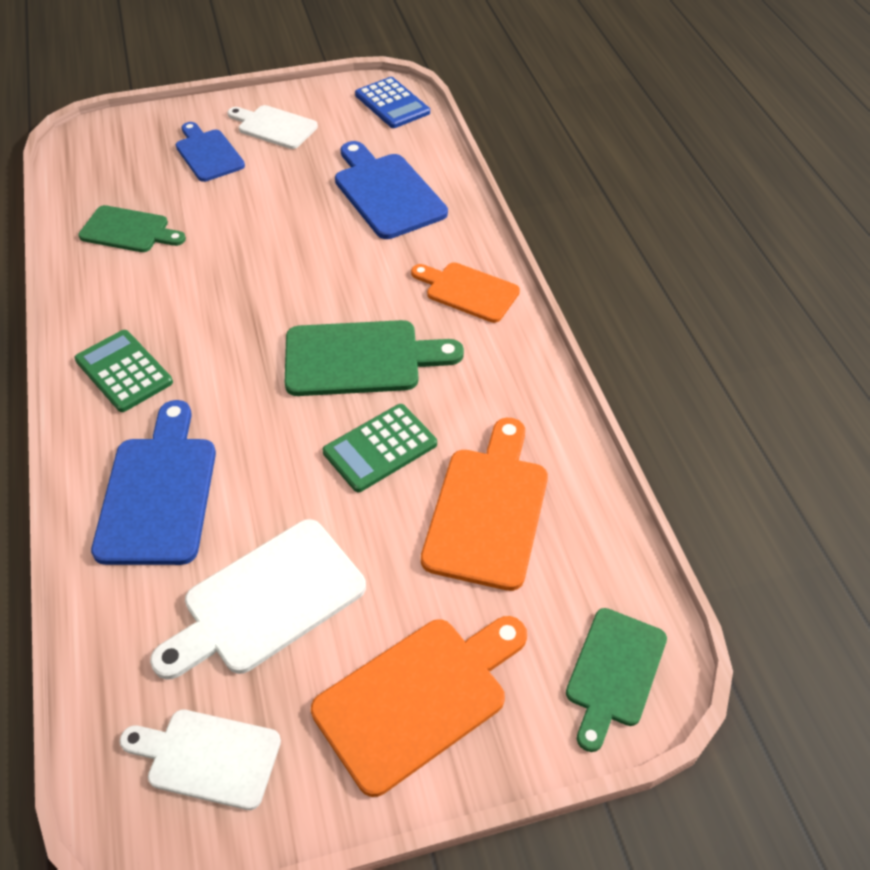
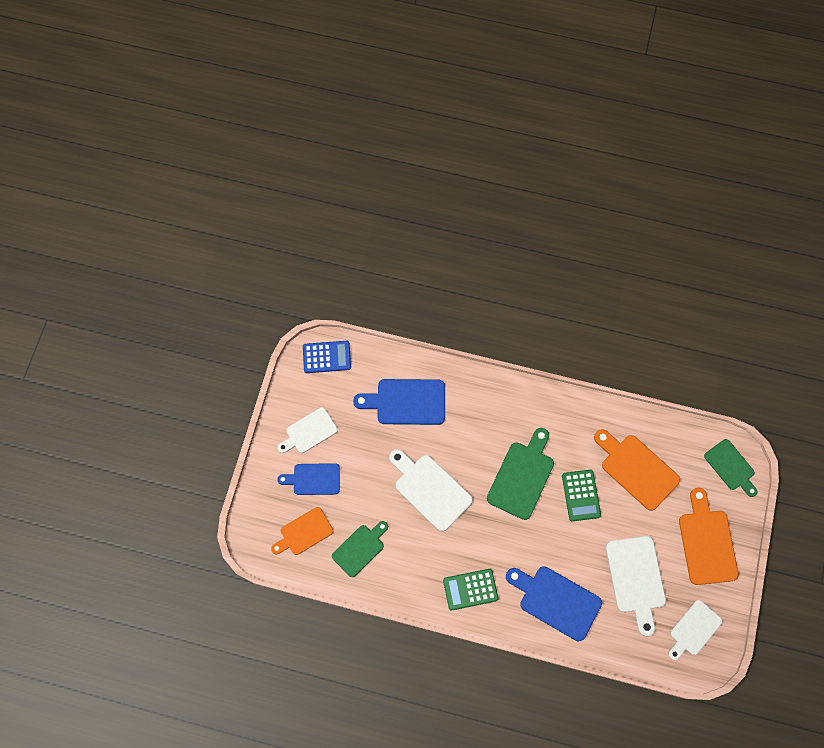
camera: 60 degrees left, 20 degrees up
(267, 265) = (430, 489): none -> white cutting board
(468, 291) = (504, 404): orange cutting board -> orange cutting board (304, 532)

